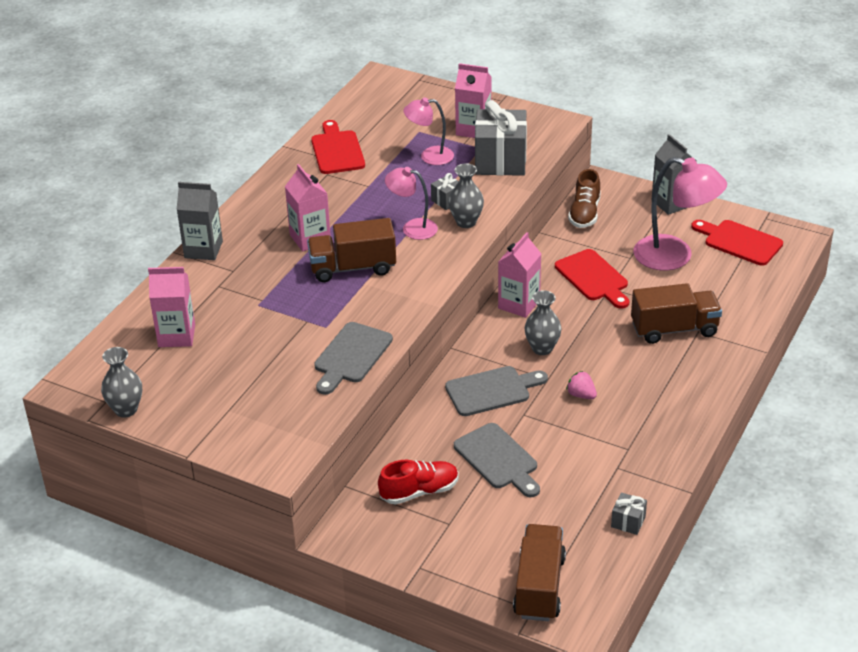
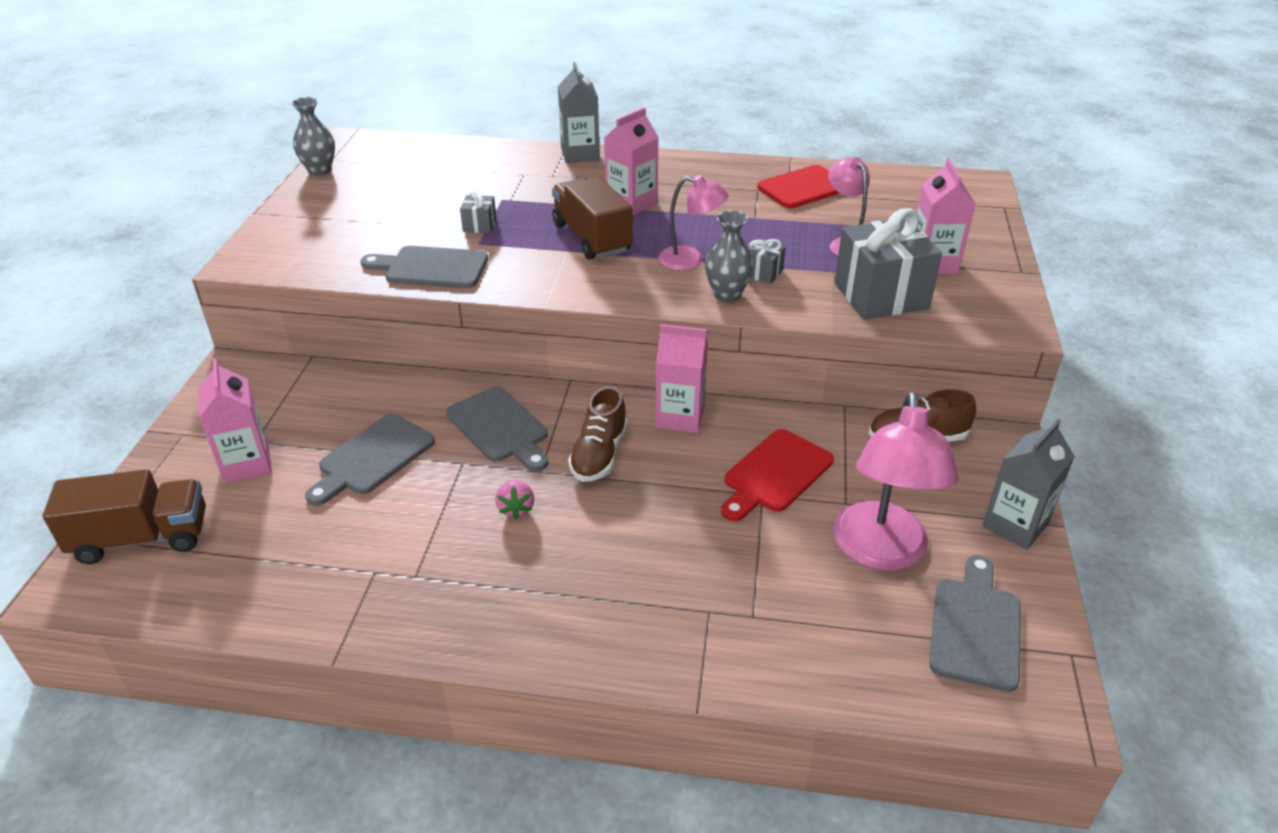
camera: 70 degrees right, 0 degrees up
(176, 336) = (436, 170): pink carton -> pink carton (246, 464)
(412, 228) = (690, 260): pink lamp -> pink lamp turned 105 degrees clockwise
(419, 492) = (307, 408): red shoe -> none
(542, 348) = (599, 454): grey vase -> brown shoe
(581, 395) = (516, 508): pink strawberry -> pink strawberry turned 150 degrees clockwise
(628, 522) = (264, 603): grey gift -> grey gift (479, 225)
(674, 329) = (701, 581): brown truck -> none
(739, 242) = (975, 627): red cutting board -> grey cutting board

